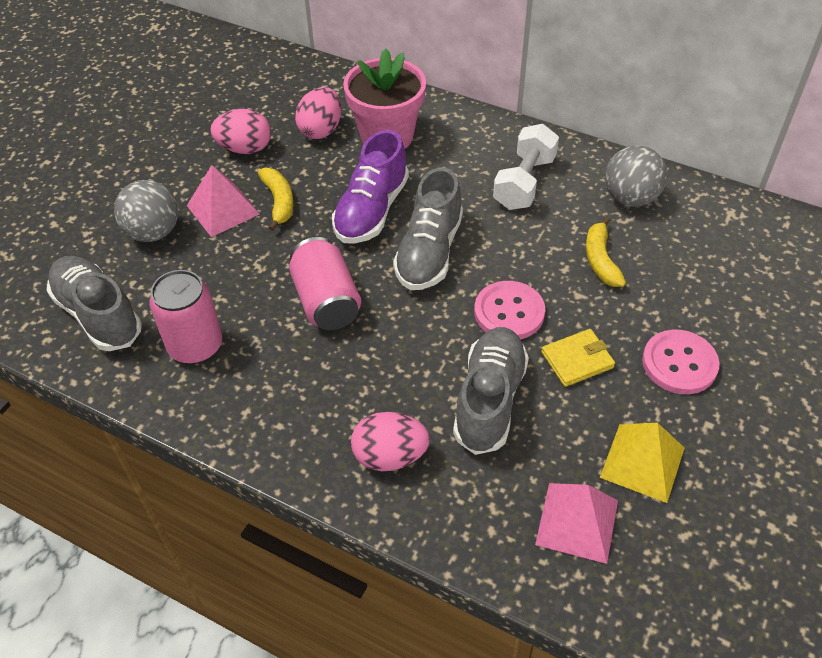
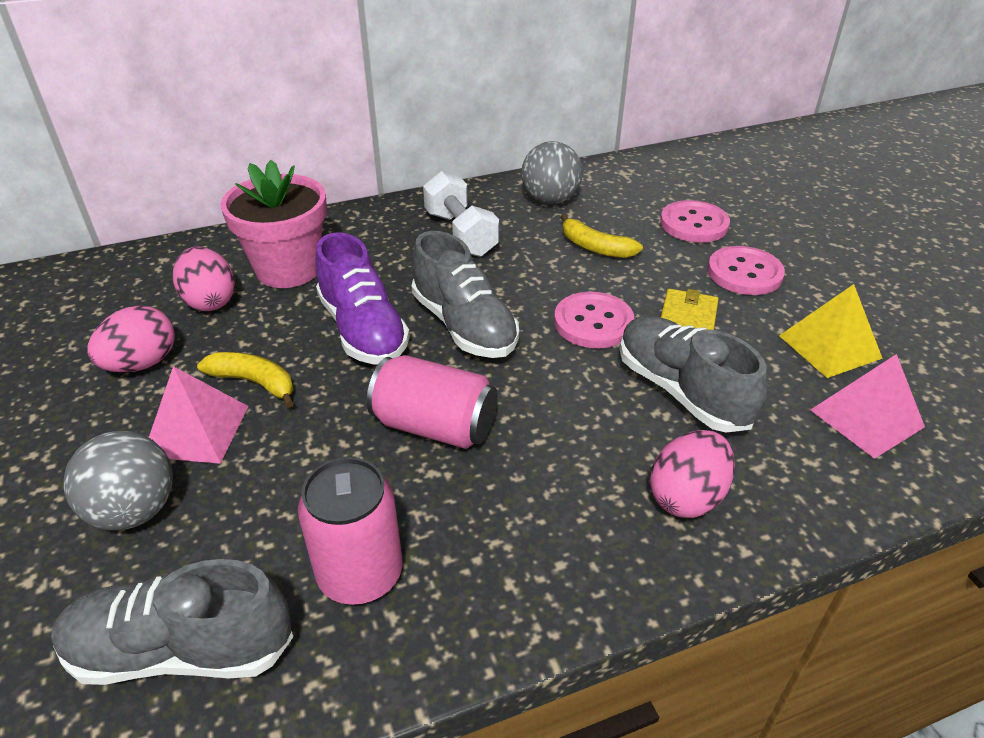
camera: 50 degrees left, 10 degrees down
(711, 297) = (694, 224): none -> pink button

